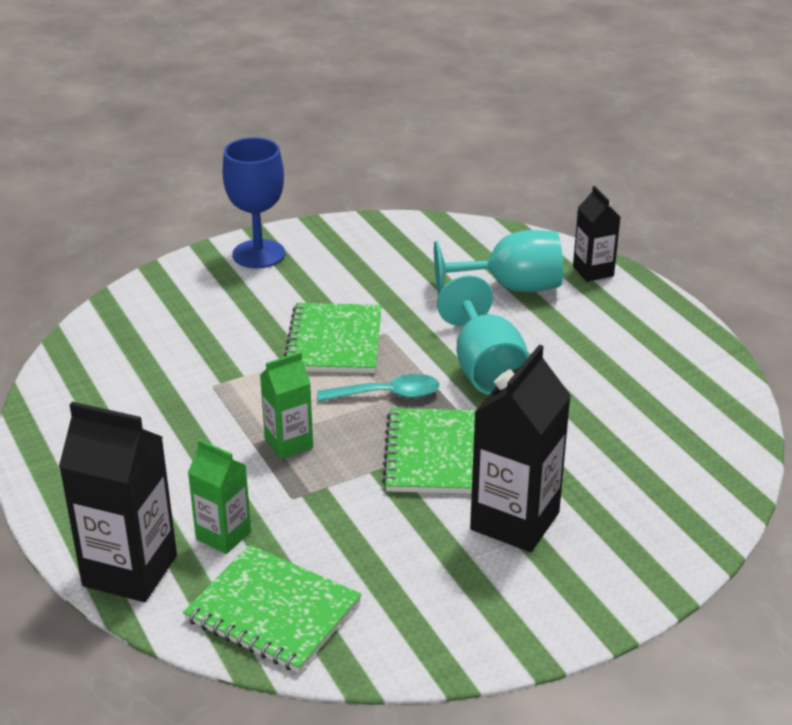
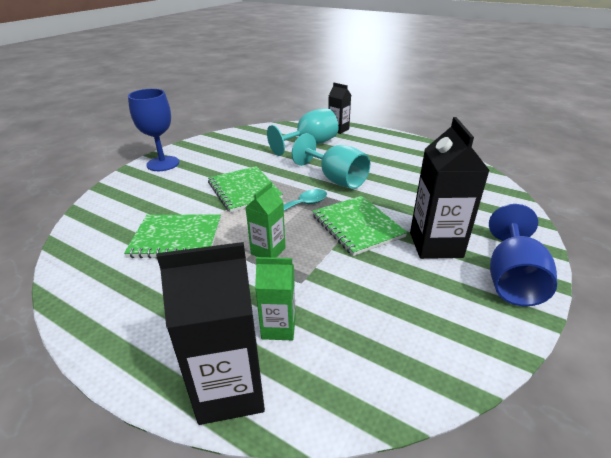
camera: 30 degrees left, 0 degrees up
(273, 611) = (364, 368): green notebook -> green notebook (176, 238)
(560, 603) = (512, 279): none -> blue goblet

